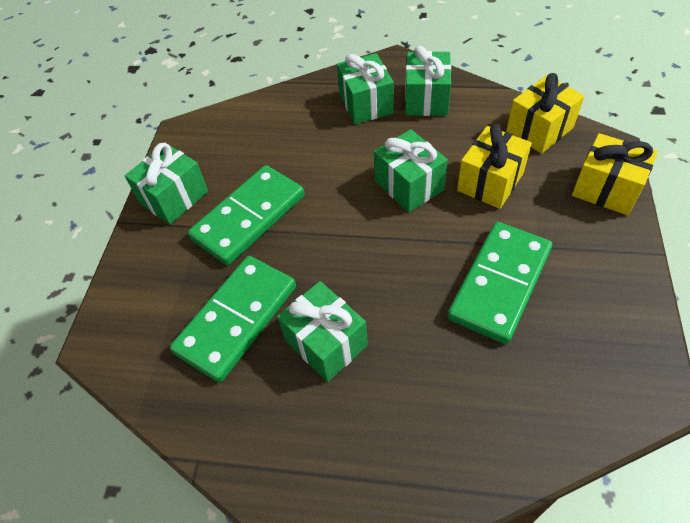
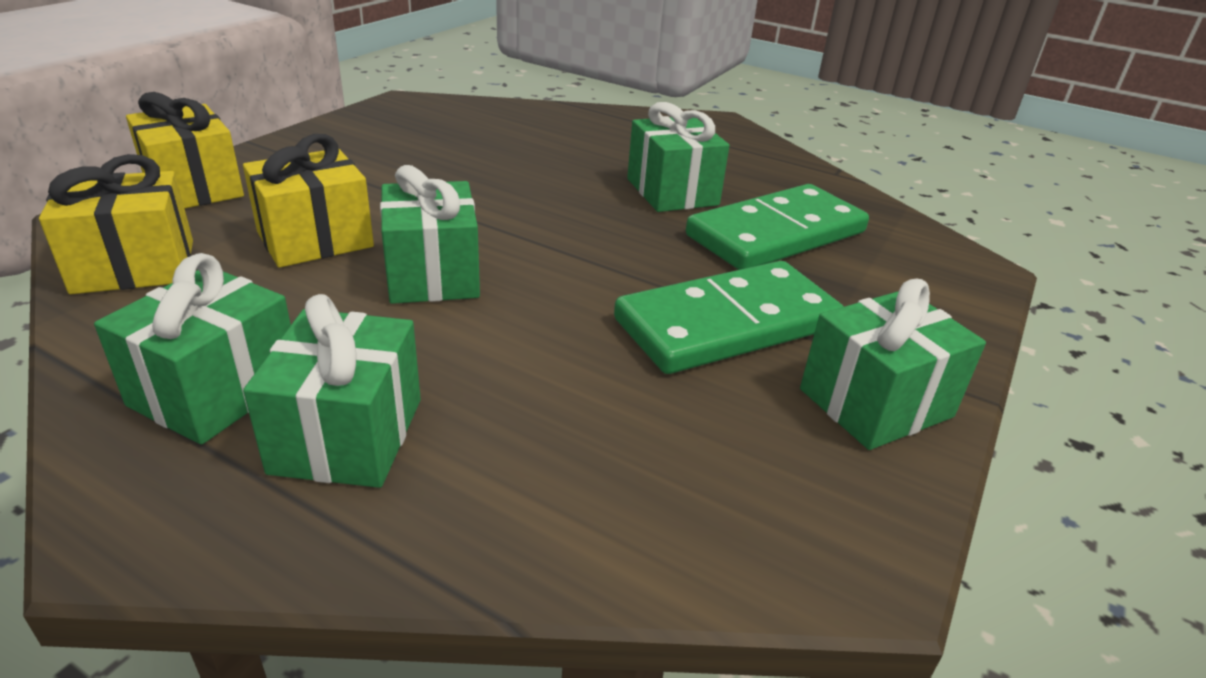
camera: 165 degrees left, 20 degrees down
(500, 284) = (440, 171): green domino -> none

